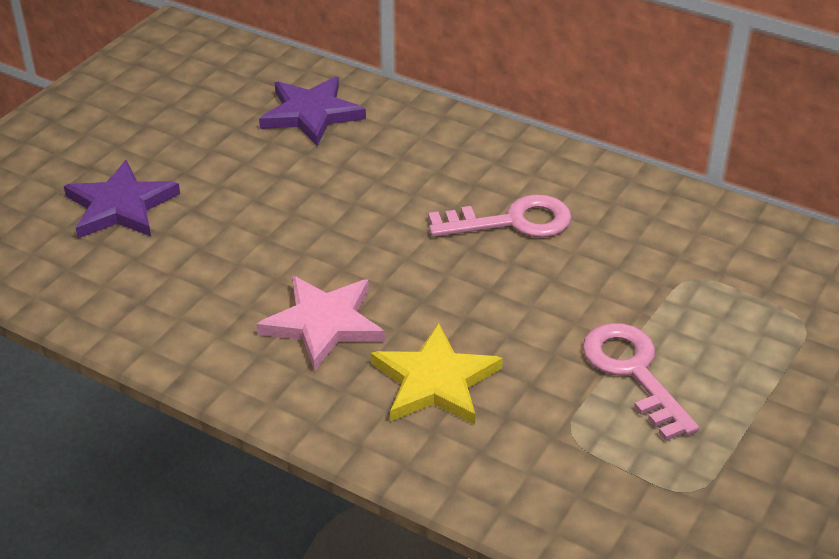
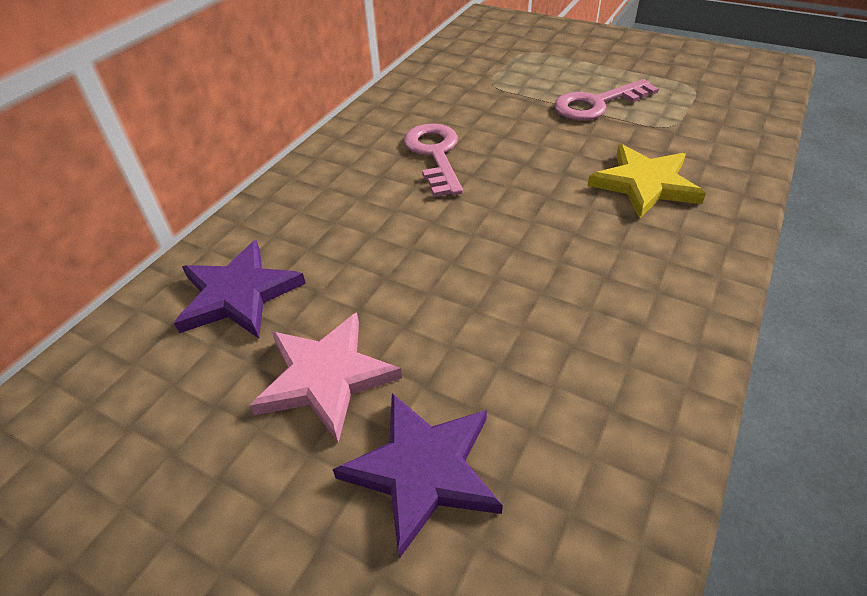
camera: 90 degrees left, 5 degrees up
(323, 323) = (598, 251): pink star -> pink star (325, 377)

